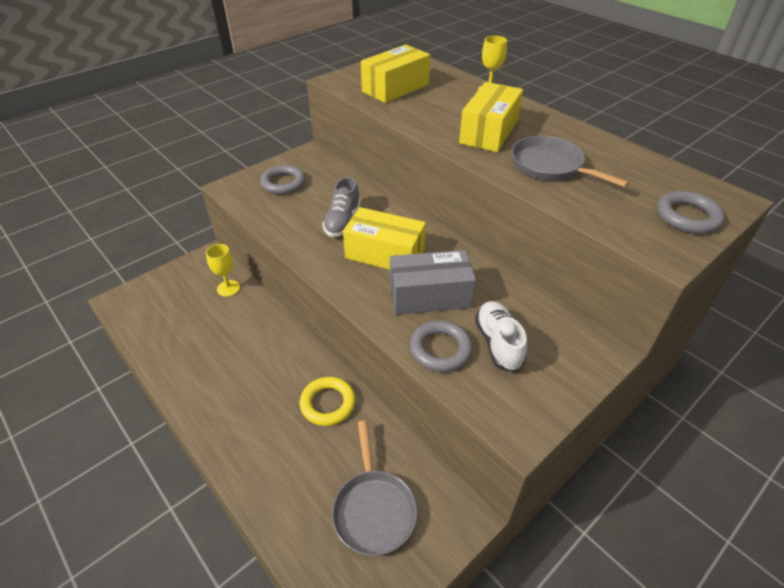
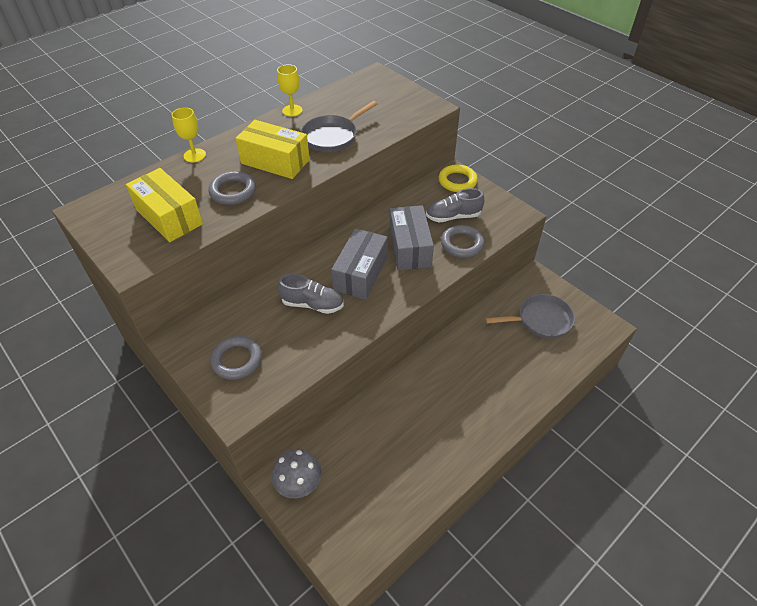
camera: 90 degrees left, 5 degrees up
(202, 270) = (299, 483): none -> grey mushroom
(228, 288) = (331, 449): yellow goblet -> yellow goblet (292, 110)
(328, 403) = (464, 350): yellow ring -> yellow ring (457, 181)
(385, 254) = (361, 274): yellow box -> grey box
(498, 343) = (453, 216): white shoe -> grey shoe
(687, 217) = (394, 93): grey ring -> grey ring (233, 191)

